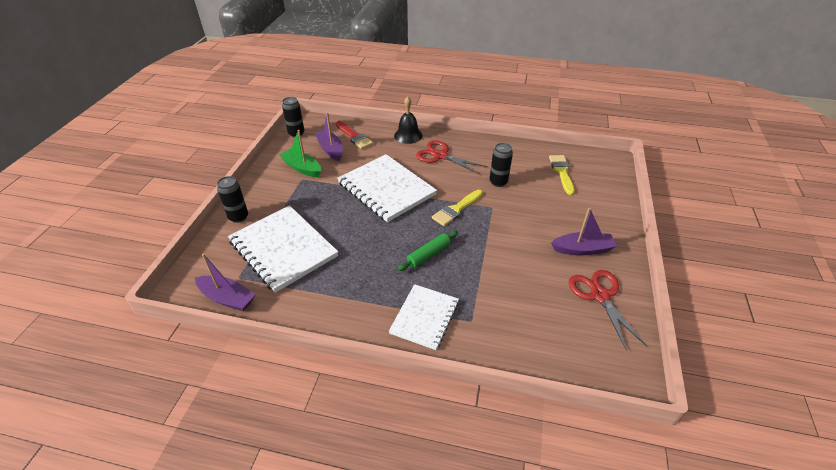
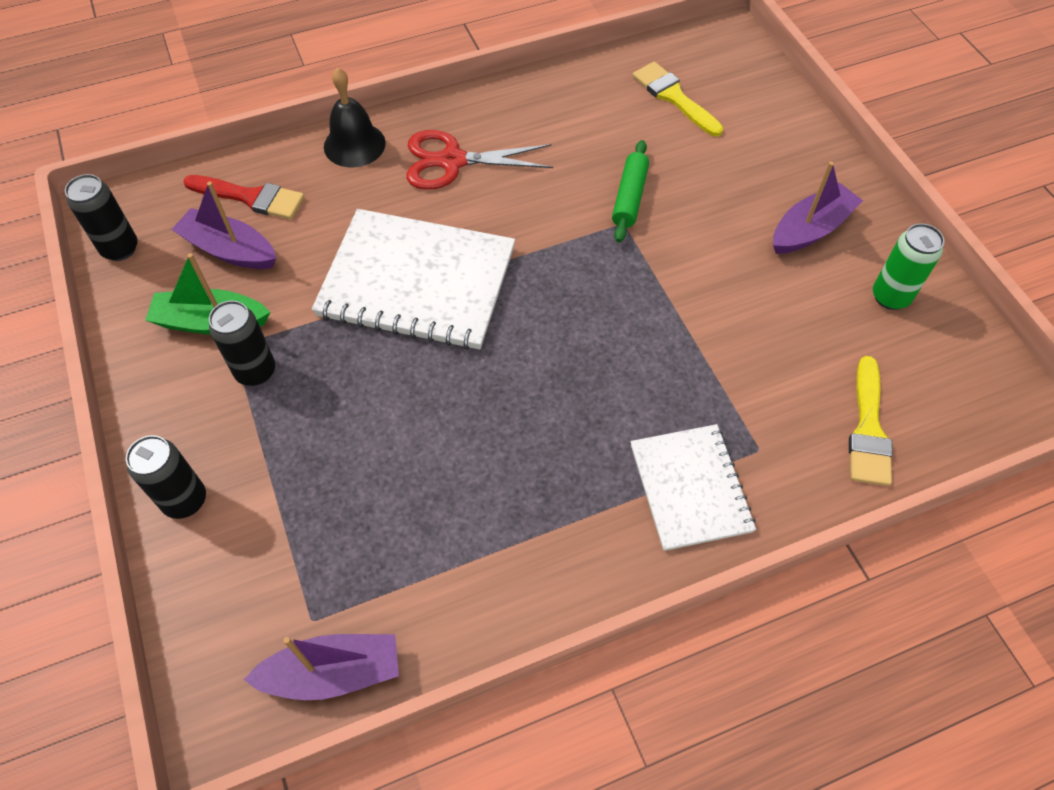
camera: 35 degrees left, 15 degrees up
(283, 249) = (341, 512): white notebook -> none
(428, 254) = (600, 371): green rolling pin -> green rolling pin (629, 197)
(456, 209) = (571, 259): yellow brush -> yellow brush (868, 429)
(498, 182) = (593, 168): black can -> black can (255, 371)
(600, 295) = (890, 297): red scissors -> green can

